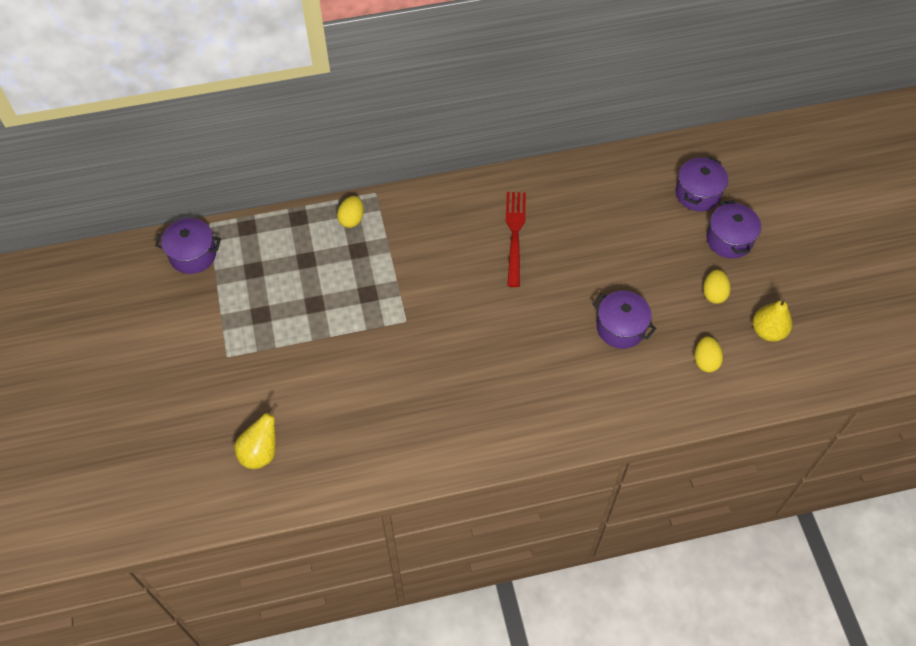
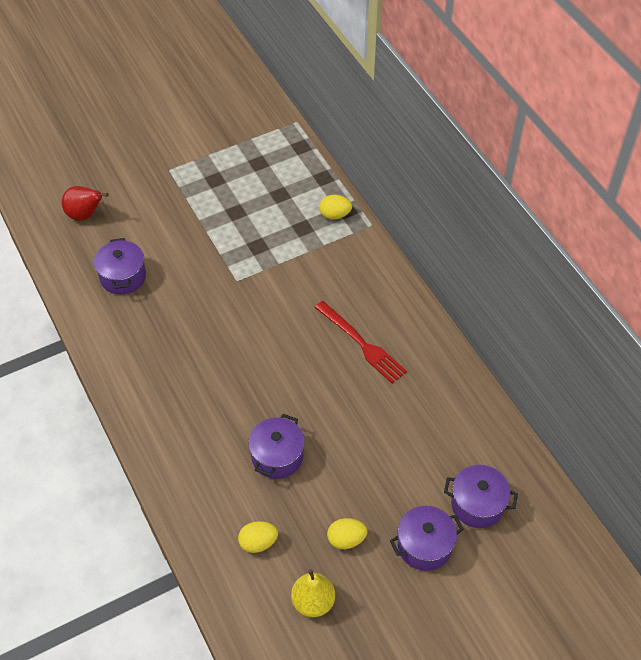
camera: 75 degrees right, 5 degrees down
(193, 255) = (261, 121): purple pot -> purple pot (123, 277)
(261, 452) = (85, 215): yellow pear -> red pear
(515, 234) = (362, 344): red fork -> red fork turned 60 degrees clockwise

